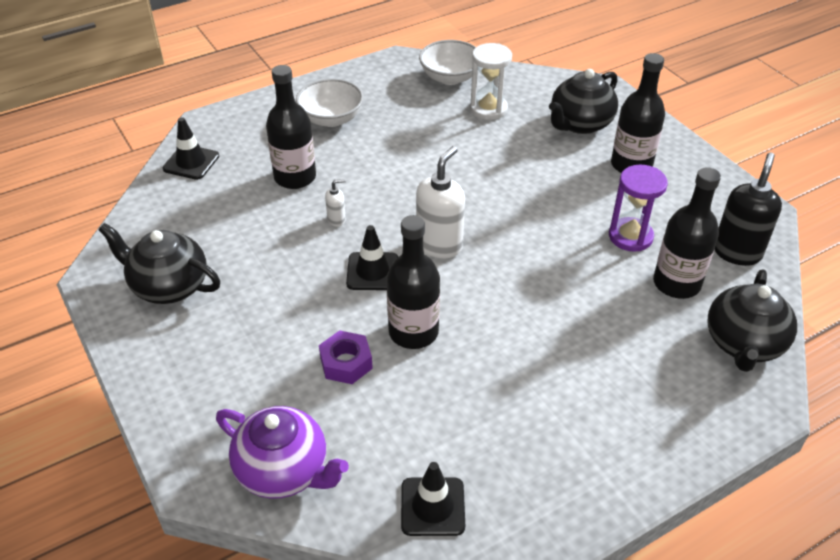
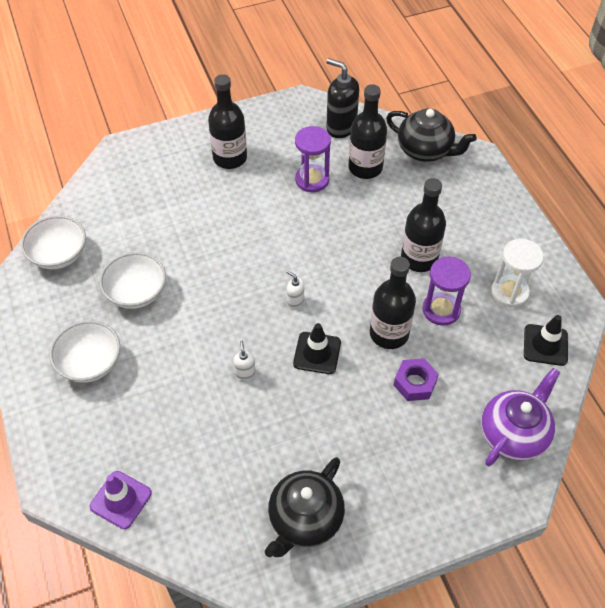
camera: 80 degrees left, 10 degrees up
(191, 162) = (121, 500): black traffic cone -> purple traffic cone
(295, 177) = (174, 402): black bottle -> black bottle (419, 258)
(419, 131) = (136, 292): none -> white bowl
(439, 245) = (295, 301): white soap dispenser -> white soap dispenser, size x0.48
(463, 381) = (441, 310): none -> purple hourglass
(488, 109) = (121, 234): white hourglass -> white hourglass (509, 292)
(580, 124) = (166, 176): black teapot -> none

